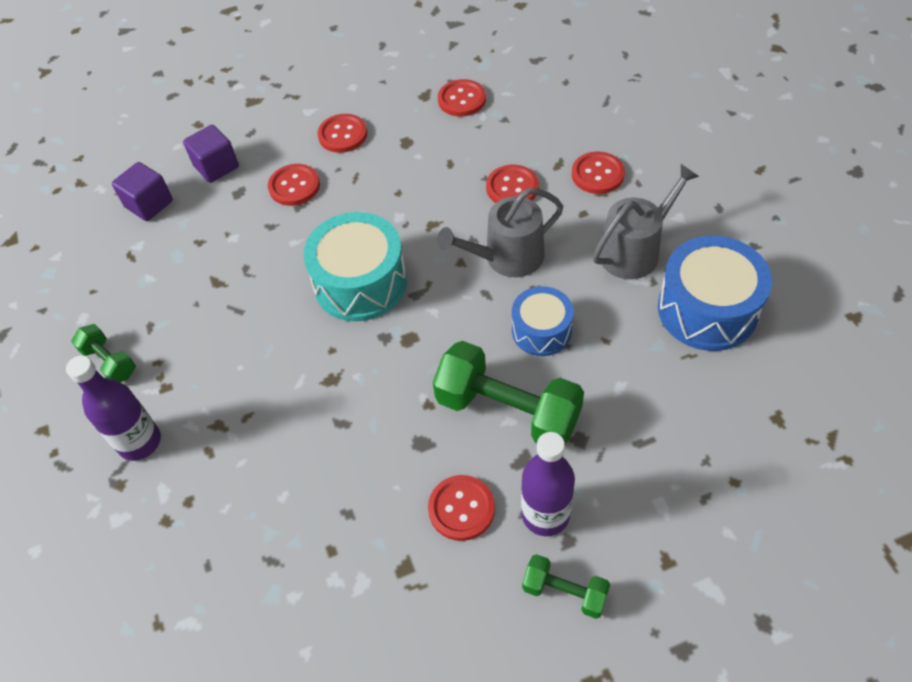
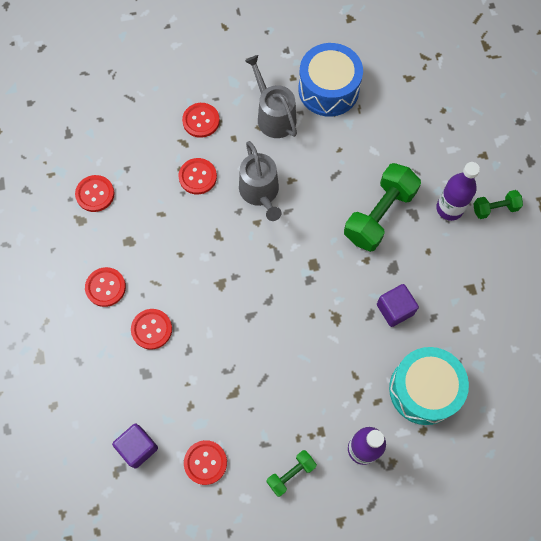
camera: 85 degrees left, 15 degrees up
(216, 166) = (111, 390): purple cube -> purple cube (395, 309)
(360, 283) = (259, 290): turquoise drum -> turquoise drum (424, 389)
(461, 508) = (439, 252): red button -> red button (205, 462)
(541, 331) = (324, 184): blue drum -> none
(564, 592) = (495, 208): green dumbbell -> green dumbbell turned 45 degrees clockwise

